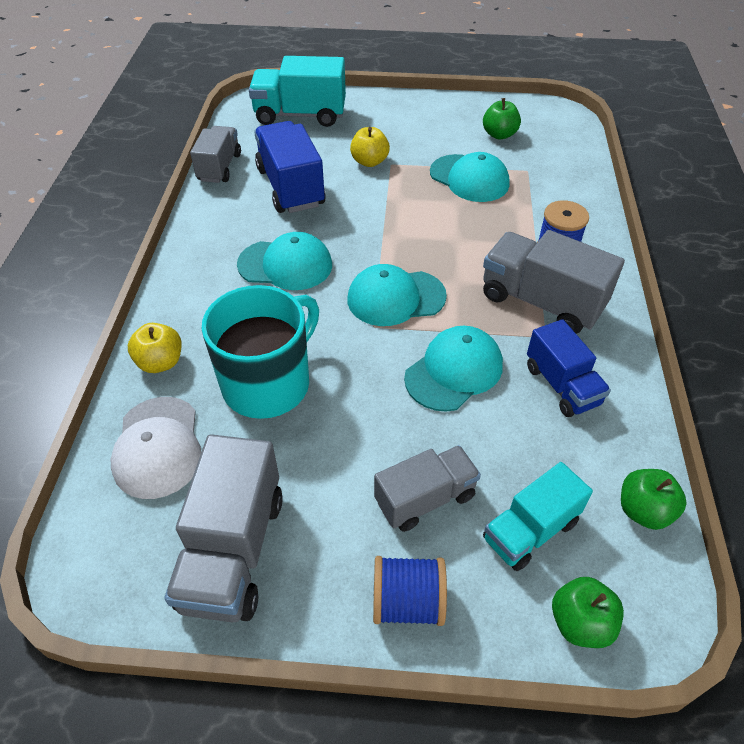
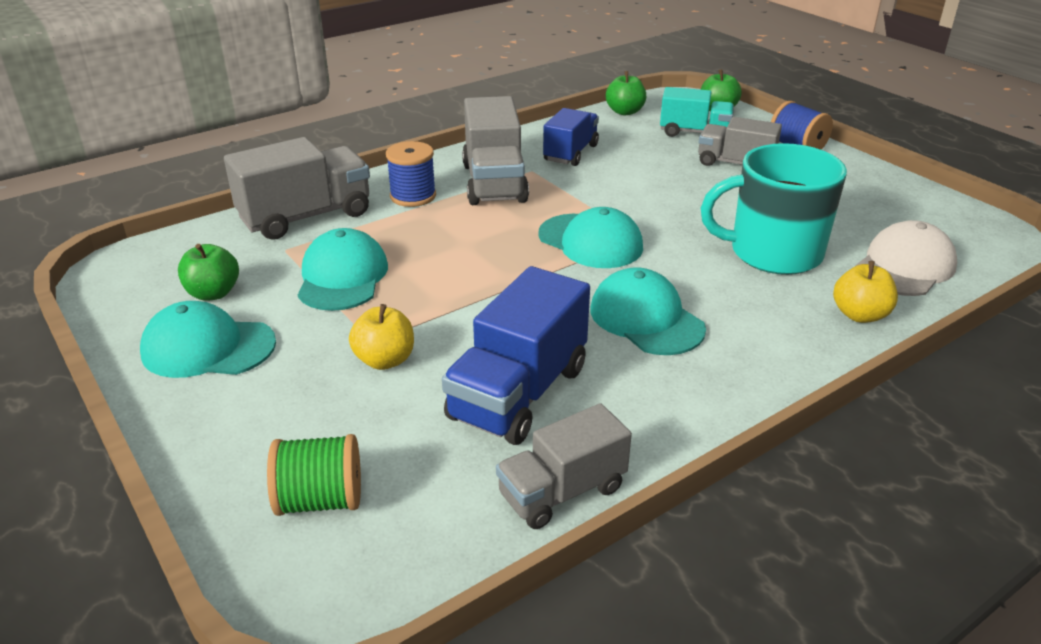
camera: 130 degrees left, 15 degrees down
(233, 550) = (885, 202): grey truck -> grey truck (306, 216)
(300, 115) = (320, 500): turquoise truck -> green spool
(454, 371) = (624, 189): turquoise cap -> turquoise cap (208, 347)

